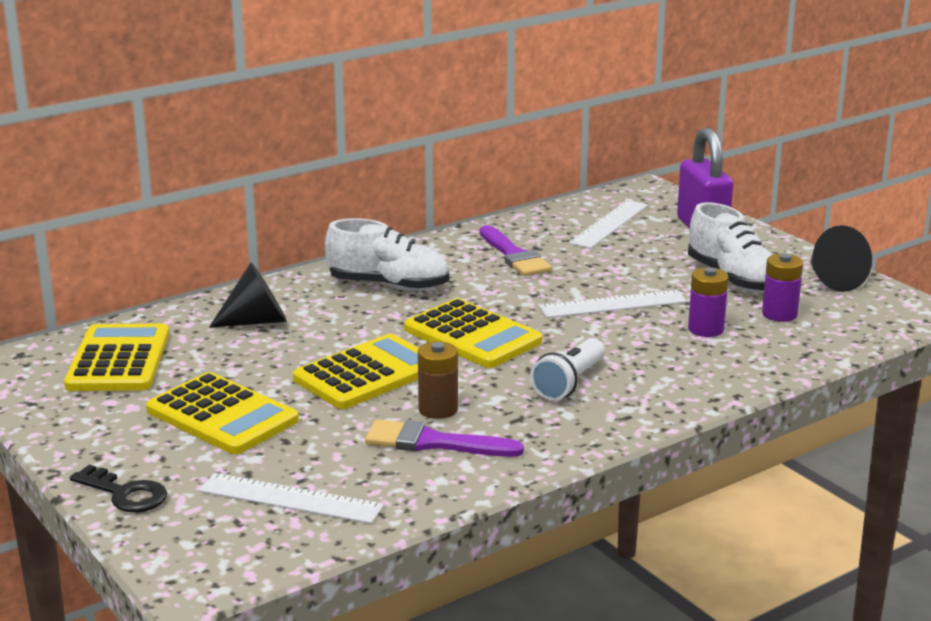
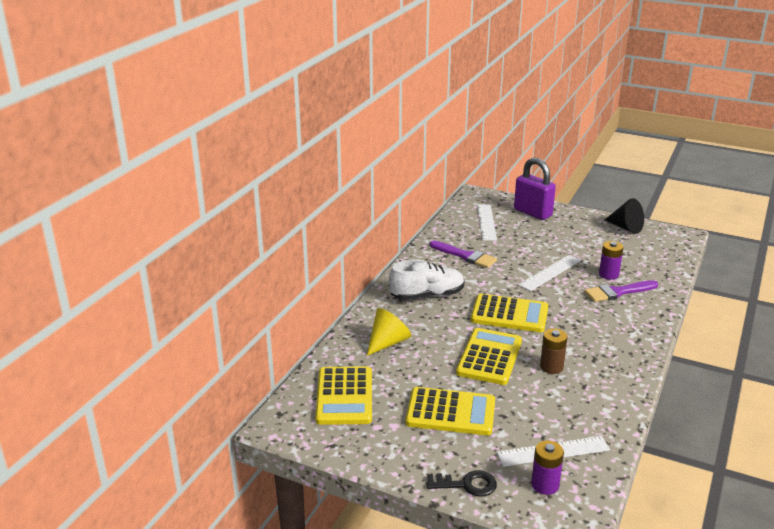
camera: 30 degrees left, 5 degrees up
(118, 360) = (344, 396): yellow calculator -> yellow calculator turned 150 degrees counterclockwise
(257, 321) = (388, 342): black cone -> yellow cone
(433, 442) = (575, 388): purple brush -> purple brush (617, 292)
(569, 383) = (590, 328): white flashlight -> none
(733, 278) = (583, 240): white shoe -> none
(779, 314) = (628, 255): purple battery -> purple battery (545, 485)

